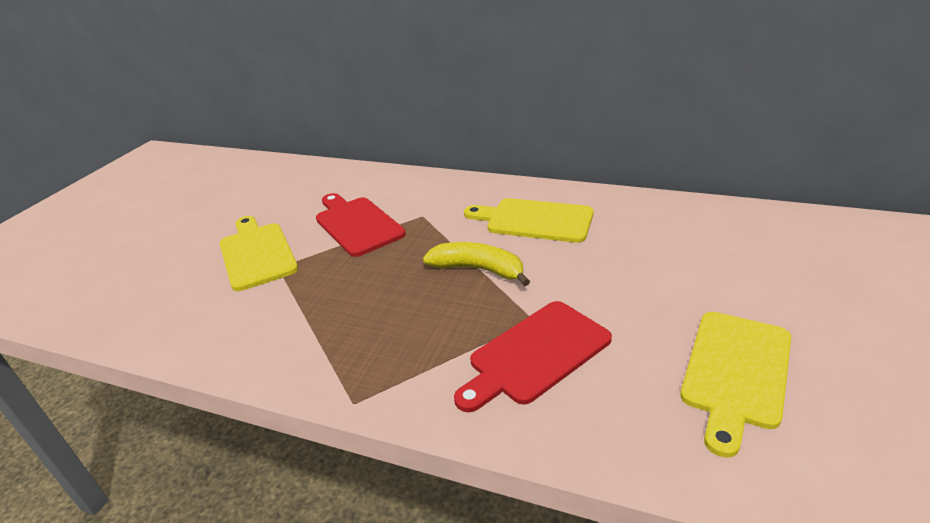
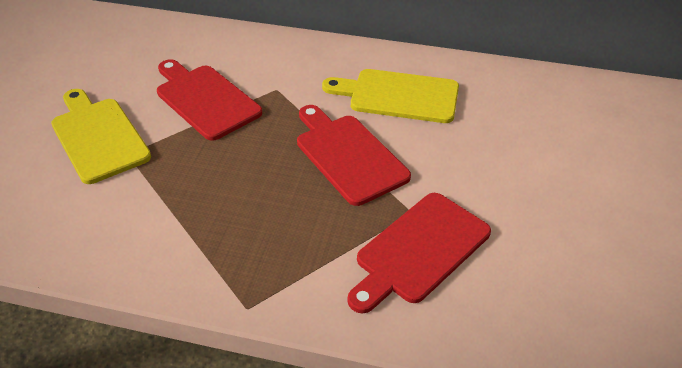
camera: 10 degrees left, 10 degrees up
(478, 269) = (348, 155): yellow banana -> red cutting board
(735, 372) = (605, 263): yellow cutting board -> none

